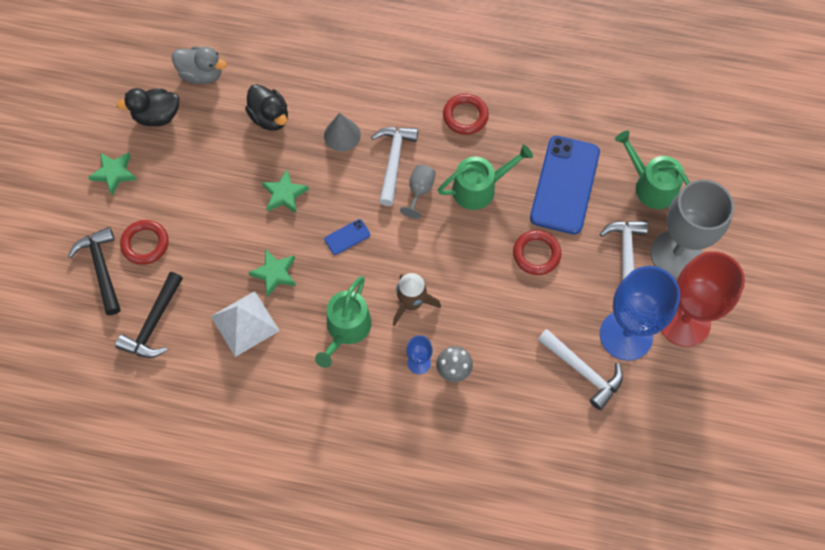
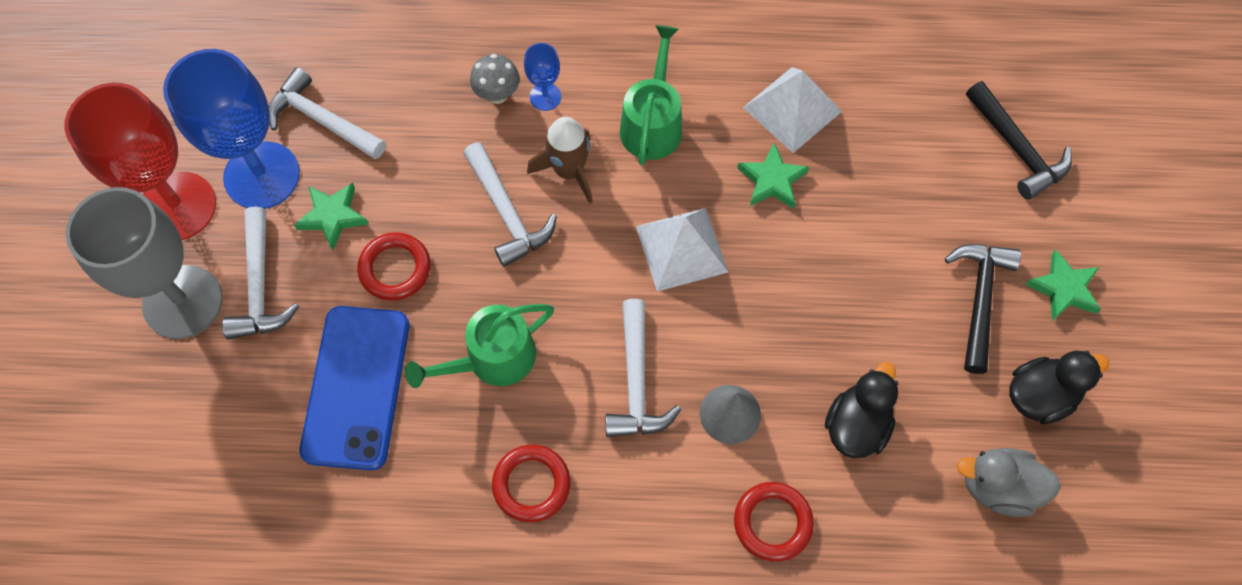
camera: 170 degrees right, 0 degrees up
(145, 244) = (971, 192): red ring -> red ring (772, 522)
(153, 323) = (914, 90): black hammer -> black hammer (979, 300)
(270, 117) = (856, 425): black duck -> black duck turned 75 degrees clockwise
(284, 194) = (793, 298): green star -> green star (332, 216)
(347, 237) = (681, 249): blue phone -> white pyramid
(419, 191) = (586, 338): grey goblet -> none
(458, 280) = (507, 213): none -> white hammer
(651, 186) = (215, 409): green watering can -> none

